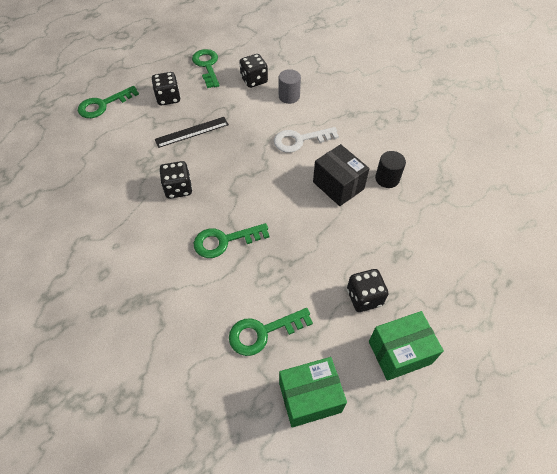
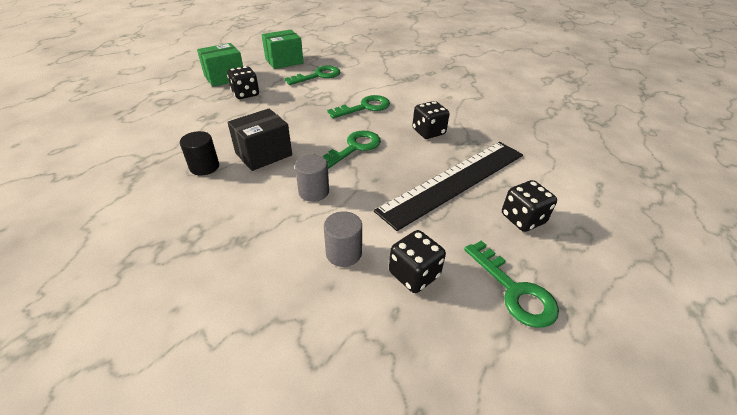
camera: 165 degrees right, 15 degrees down
(103, 105) = (595, 196): green key -> green key (354, 148)
(192, 132) = (455, 181): black ruler -> black ruler, size x1.94
(300, 140) = (314, 192): white key -> grey cylinder
(338, 185) = (263, 154): black box -> black box turned 75 degrees counterclockwise

